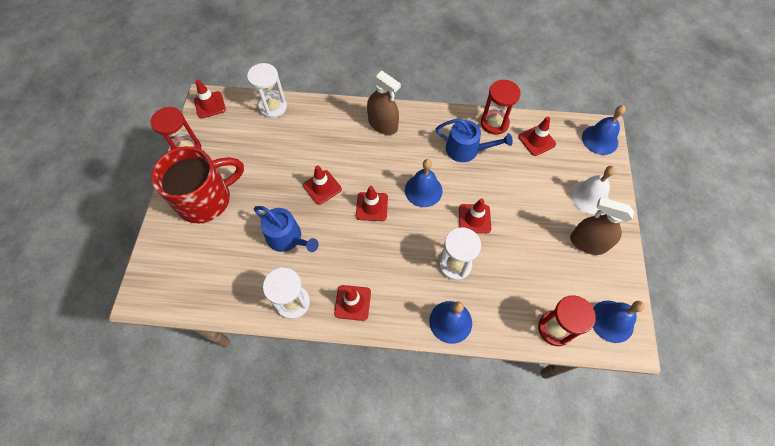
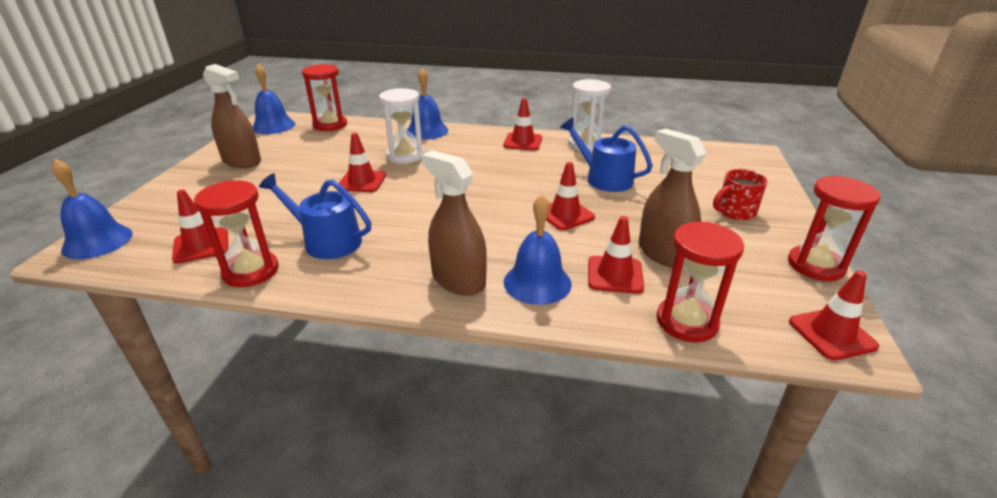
camera: 175 degrees left, 30 degrees down
(206, 199) = (735, 212): red mug -> red mug, size x0.47
(268, 153) = (663, 253): none -> brown spray bottle
(273, 107) = (686, 322): white hourglass -> red hourglass
(372, 206) = (494, 196): red traffic cone -> red traffic cone (615, 275)
(423, 190) = (417, 205): blue bell -> blue bell (537, 282)
(589, 196) = (195, 191): white bell -> none

